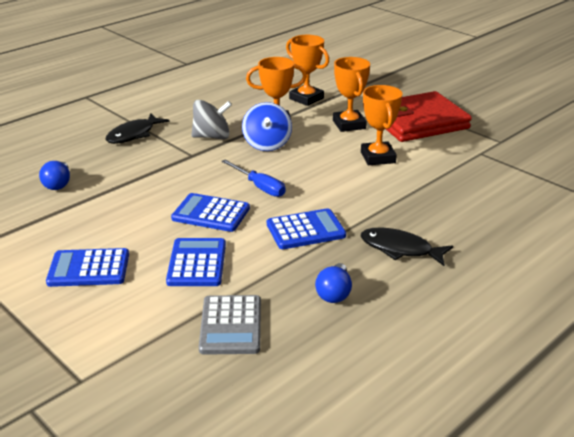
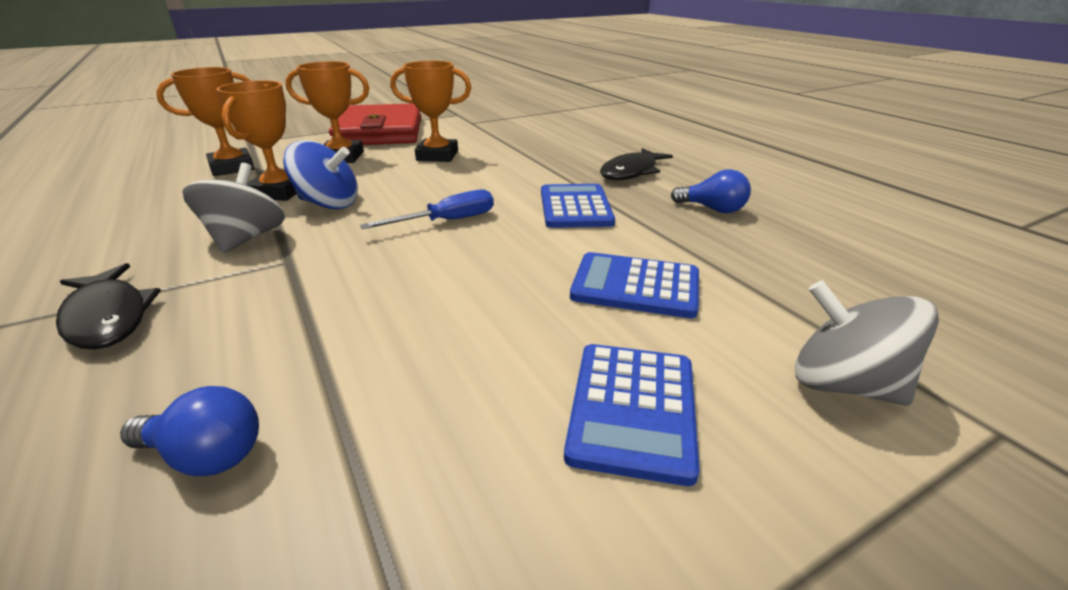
camera: 75 degrees left, 0 degrees up
(113, 333) = (843, 384): none -> grey spinning top
(211, 213) = (497, 262): blue calculator -> none
(231, 325) = (790, 275): grey calculator -> none

